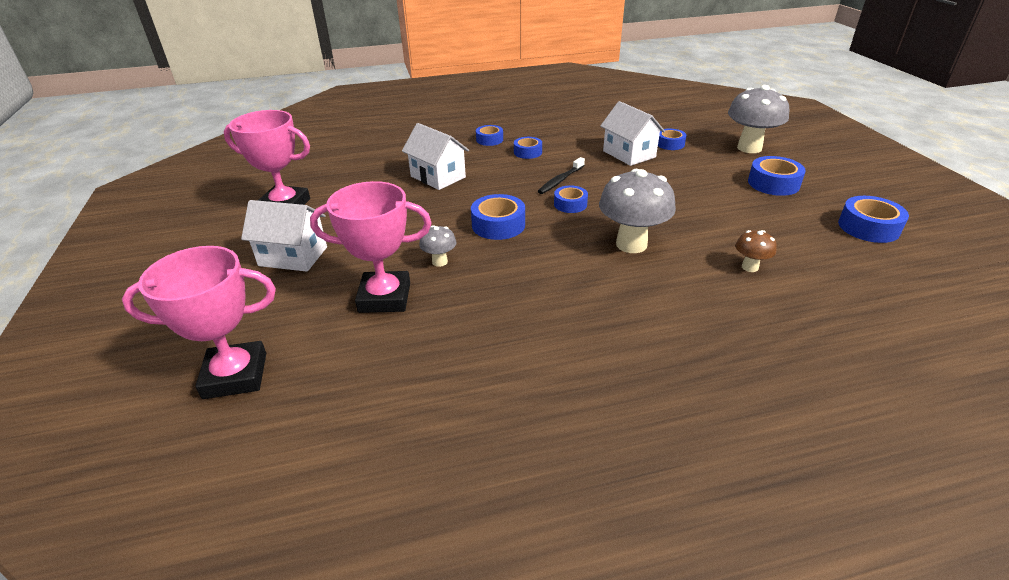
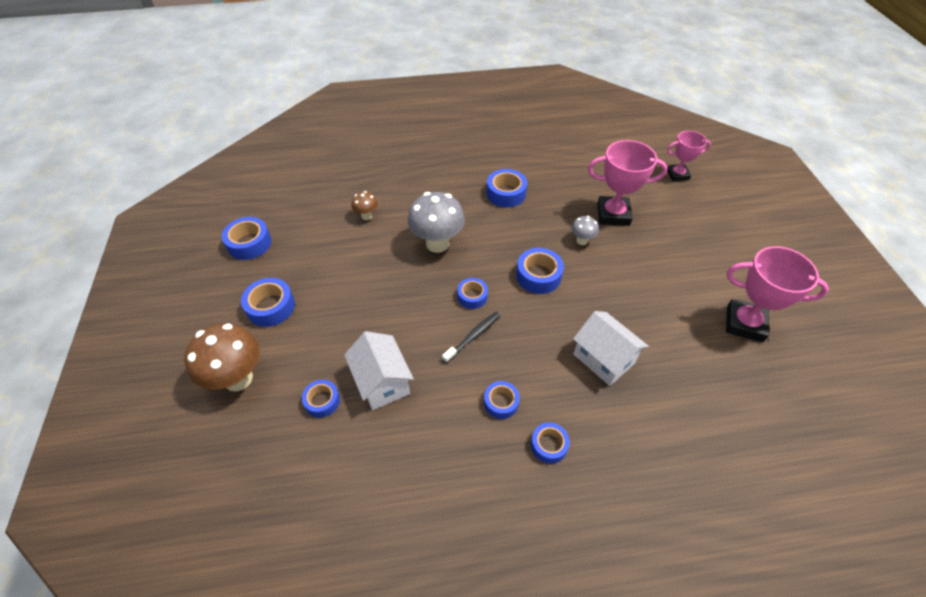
camera: 175 degrees left, 15 degrees up
(235, 376) = (677, 175): pink trophy -> pink trophy, size x0.63
(293, 256) = (697, 257): white house -> none
(553, 315) = (506, 193): none -> blue tape
(749, 148) = (238, 378): grey mushroom -> brown mushroom

